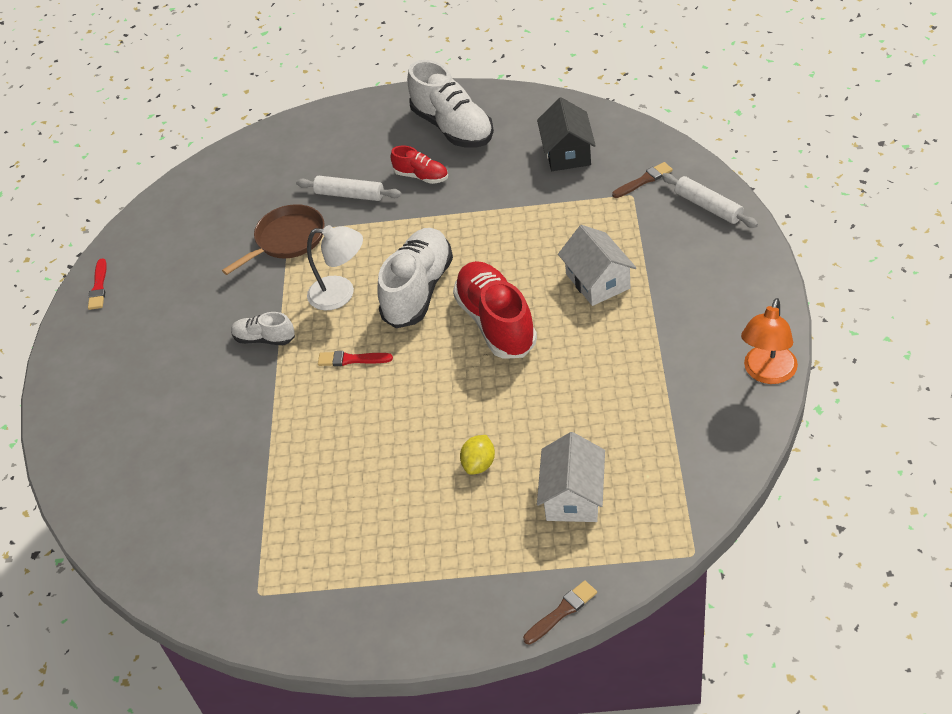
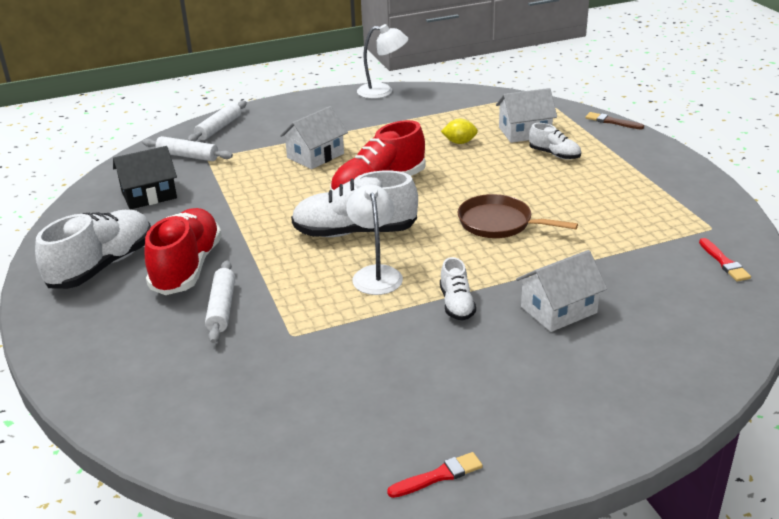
camera: 115 degrees left, 15 degrees down
(213, 406) = (558, 310): none -> white house
(287, 239) = (305, 333): brown pan -> brown pan (499, 223)
(351, 359) = (455, 246): red brush -> red brush (724, 262)
(421, 176) = (187, 267): red shoe -> red shoe, size x1.92
(479, 464) = (524, 167): yellow lemon -> yellow lemon (459, 142)
(497, 507) = (554, 154): none -> white shoe
(644, 180) = (188, 156): brown brush -> white rolling pin
(767, 373) = (382, 91): orange lamp -> white lamp

